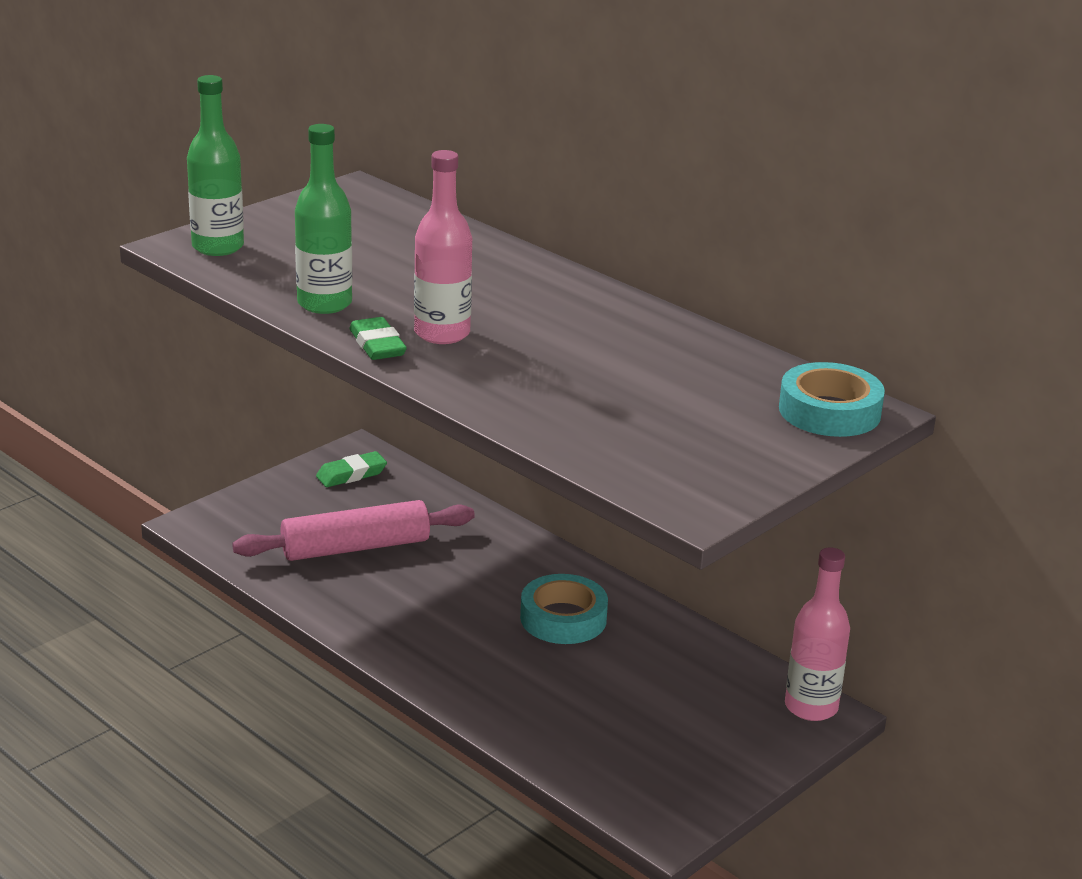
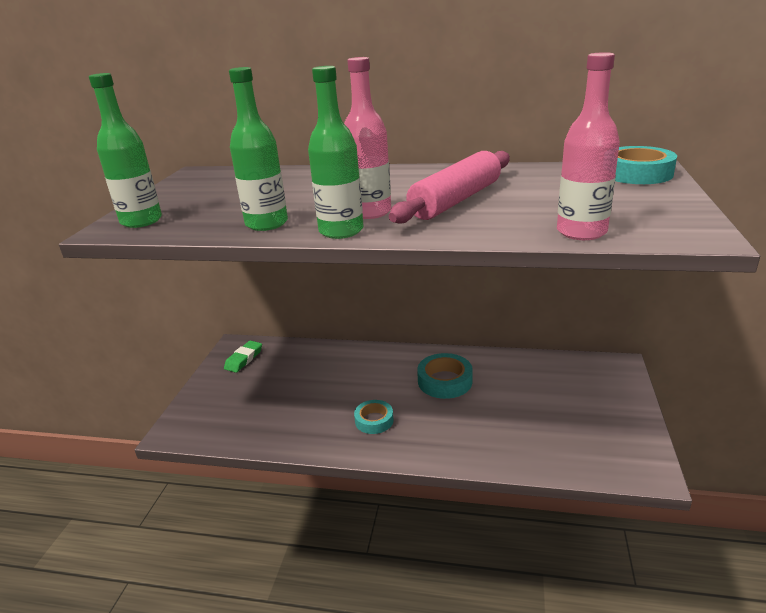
camera: 30 degrees left, 0 degrees up
(355, 547) = (290, 398): pink rolling pin -> pink rolling pin (456, 200)
(377, 345) = (341, 231): green eraser -> green bottle
(422, 619) = (374, 420): none -> turquoise tape
(811, 707) = (609, 366): pink bottle -> pink bottle (581, 232)

